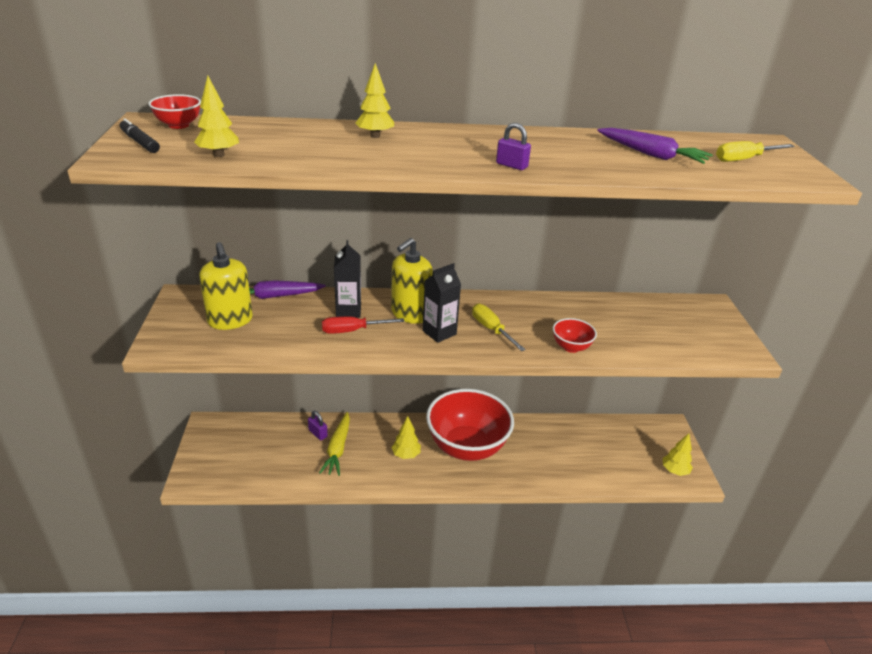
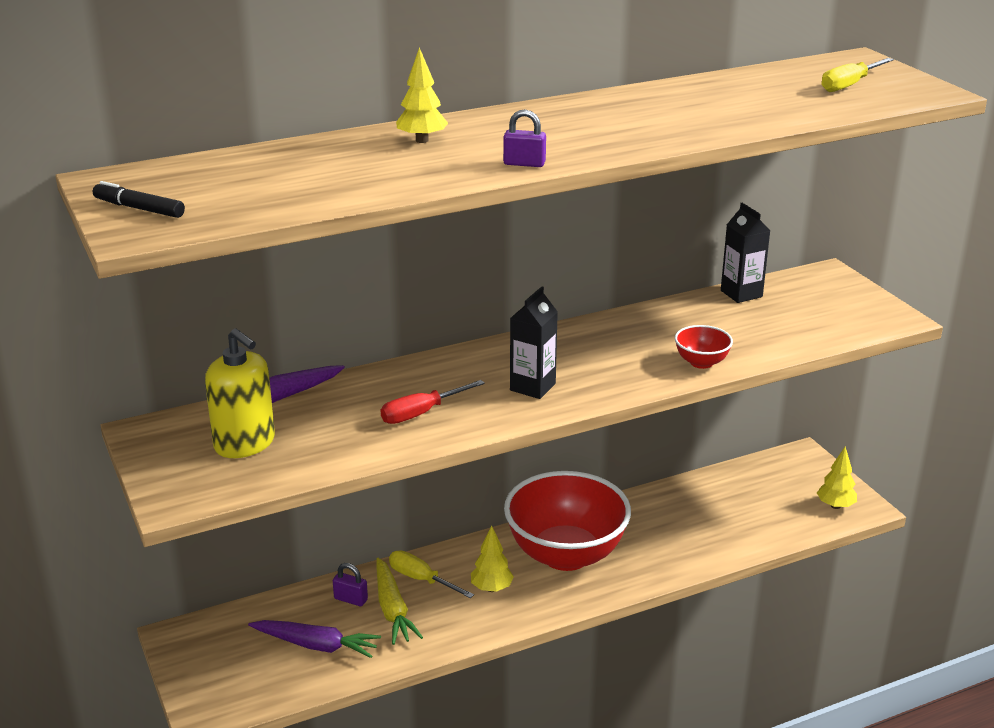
camera: 20 degrees left, 5 degrees down
(179, 125) = (157, 177): red bowl -> none
(219, 155) = (263, 202): yellow tree -> none
(348, 311) = (395, 391): black carton -> black carton (741, 294)
(410, 314) = (478, 374): yellow soap dispenser -> none
(491, 329) = (593, 367): yellow screwdriver -> yellow screwdriver (421, 579)
(511, 165) = (616, 143): purple padlock -> purple padlock (524, 163)
(651, 155) = (751, 99): purple carrot -> purple carrot (316, 645)

